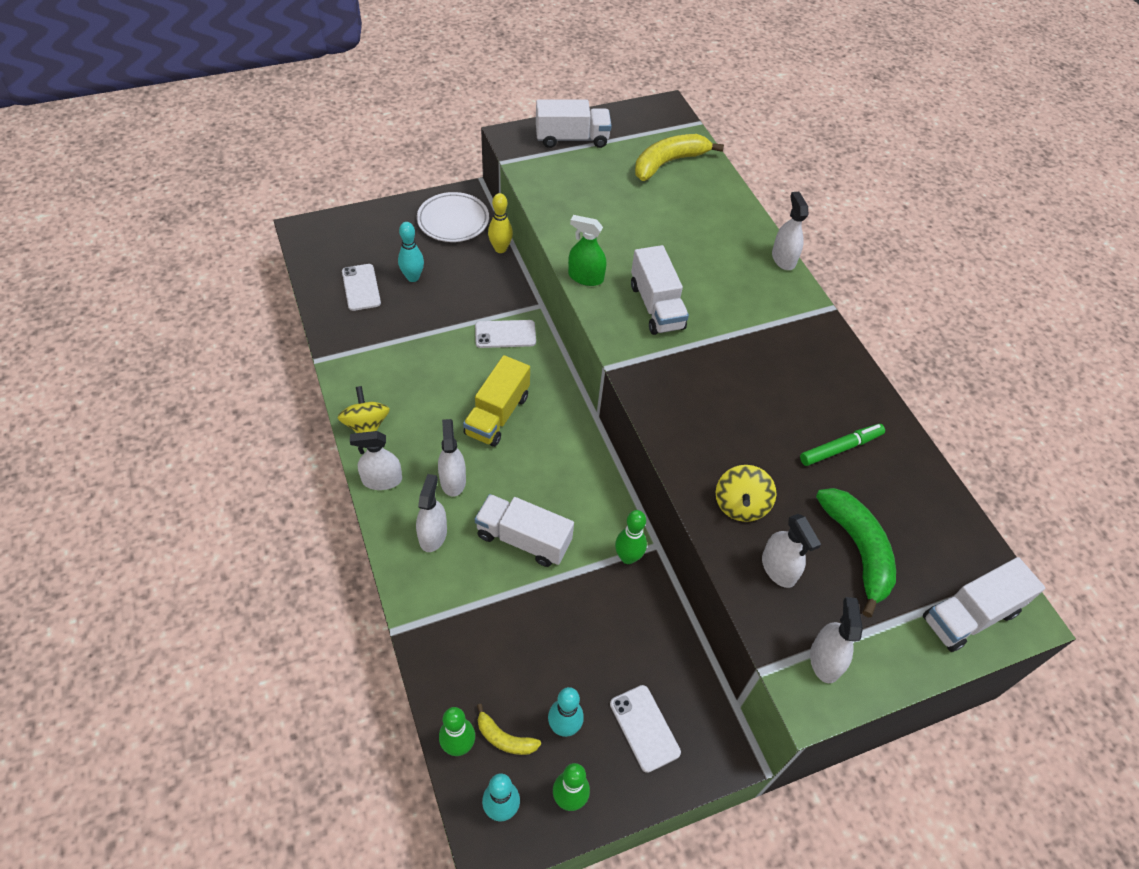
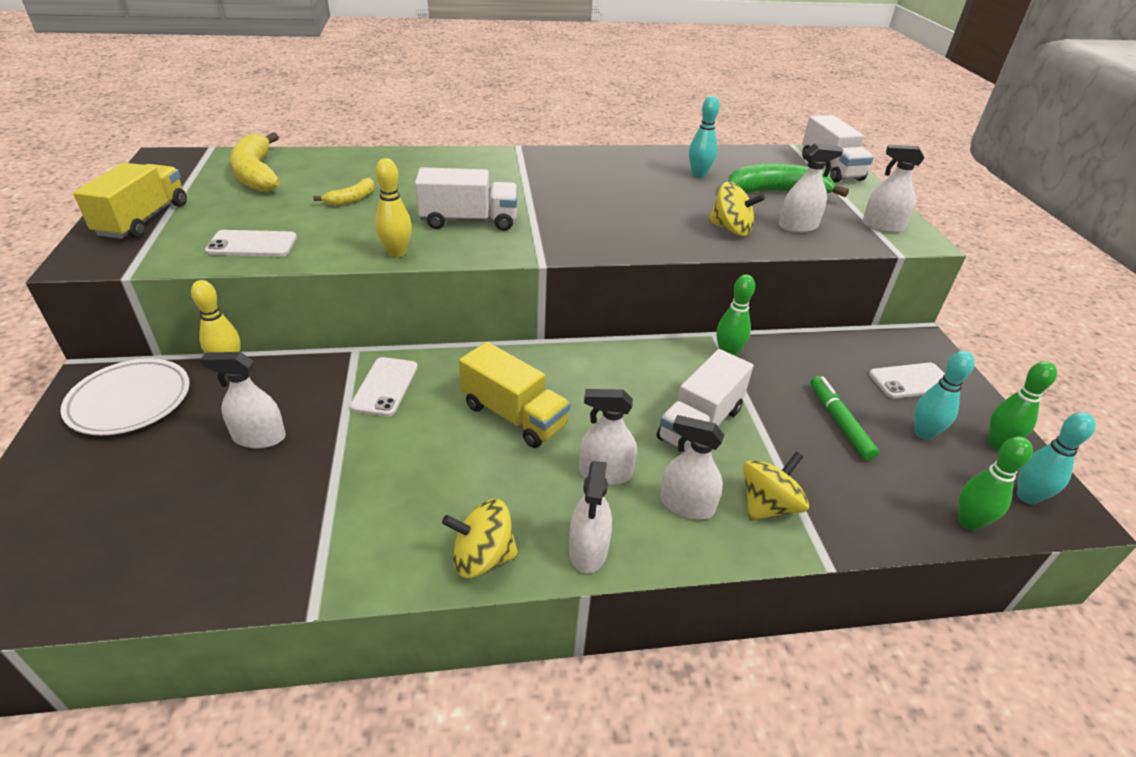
camera: 75 degrees left, 15 degrees down
(361, 287) = (184, 530): white phone -> white phone (252, 244)
(413, 277) = (212, 462): turquoise bowling pin -> turquoise bowling pin (698, 175)
(444, 589) = (768, 505): none -> yellow spinning top
(504, 738) = (948, 481): yellow banana -> yellow banana (351, 199)
(572, 138) = (143, 219): white truck -> yellow truck
(585, 277) = (397, 253): green spray bottle -> yellow bowling pin
(783, 259) = (446, 151): white spray bottle -> white spray bottle (259, 437)
(840, 448) = (674, 176): green marker -> green marker (839, 422)

